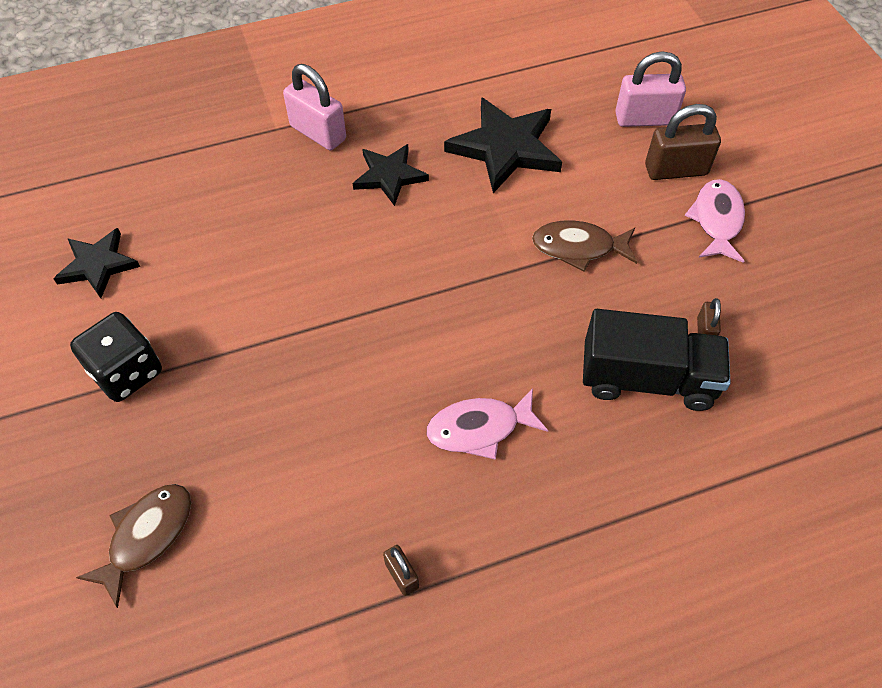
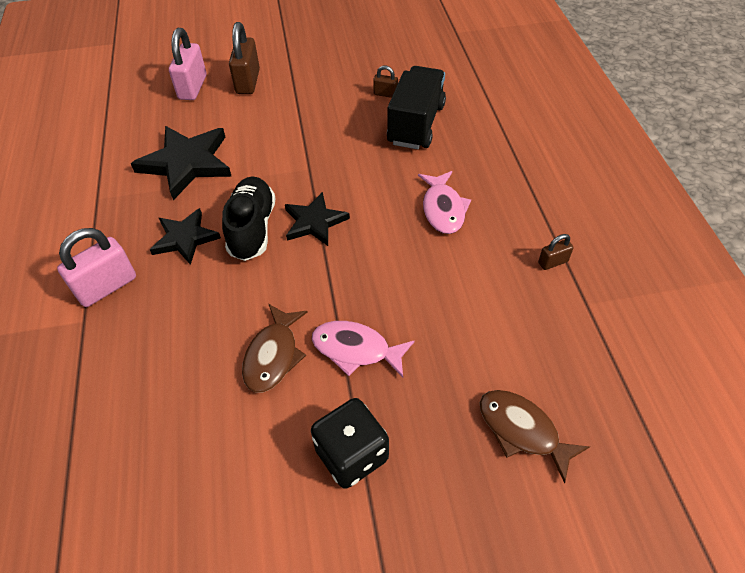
camera: 80 degrees left, 5 degrees down
(98, 265) = (206, 491): black star -> black star (314, 222)
(412, 231) = (252, 228): none -> black shoe
(578, 247) = (300, 138): brown fish -> brown fish (273, 355)
(717, 220) = (299, 72): pink fish -> pink fish (356, 349)

